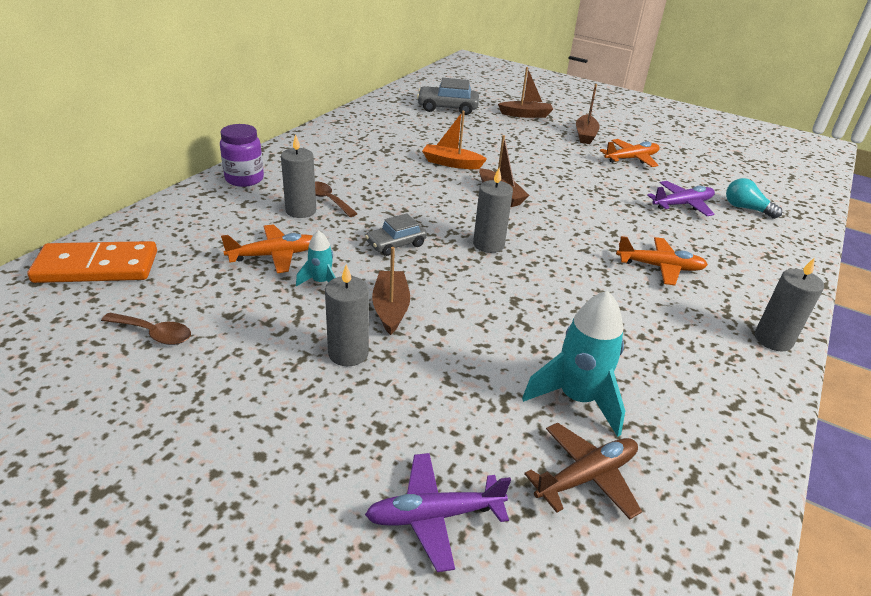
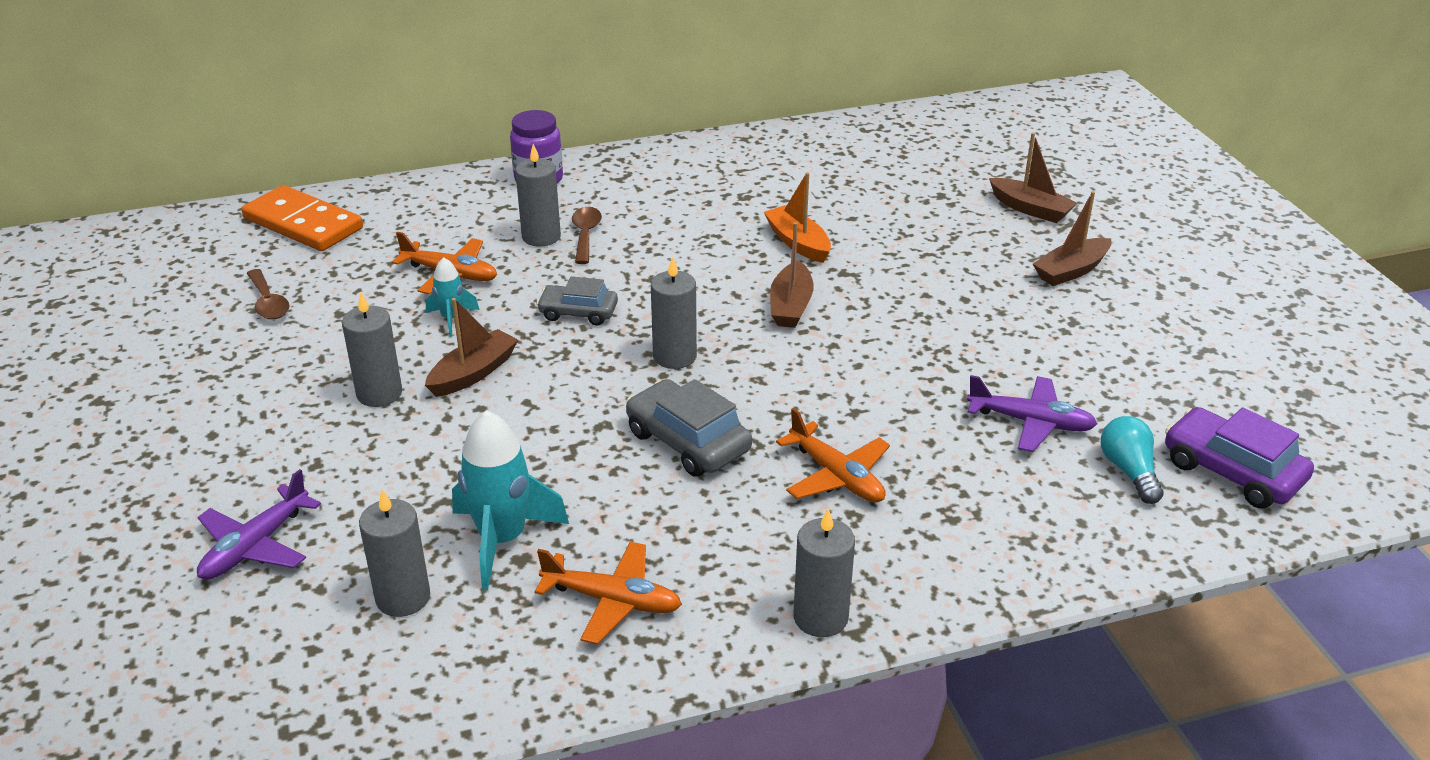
camera: 45 degrees right, 0 degrees up
(434, 516) = (255, 546): purple plane -> purple plane turned 90 degrees counterclockwise
(447, 108) = (926, 162): grey car -> grey car (688, 441)
(586, 477) = (403, 597): brown plane -> grey candle
(631, 159) = (1080, 331): orange plane -> orange plane (613, 601)
(772, 192) = (1232, 471): none -> purple car

